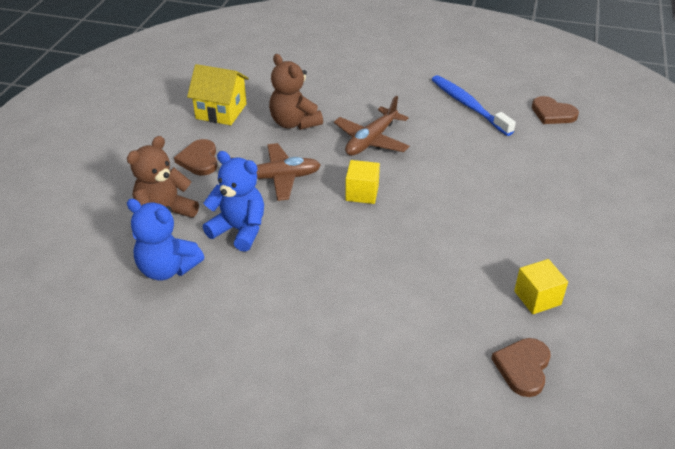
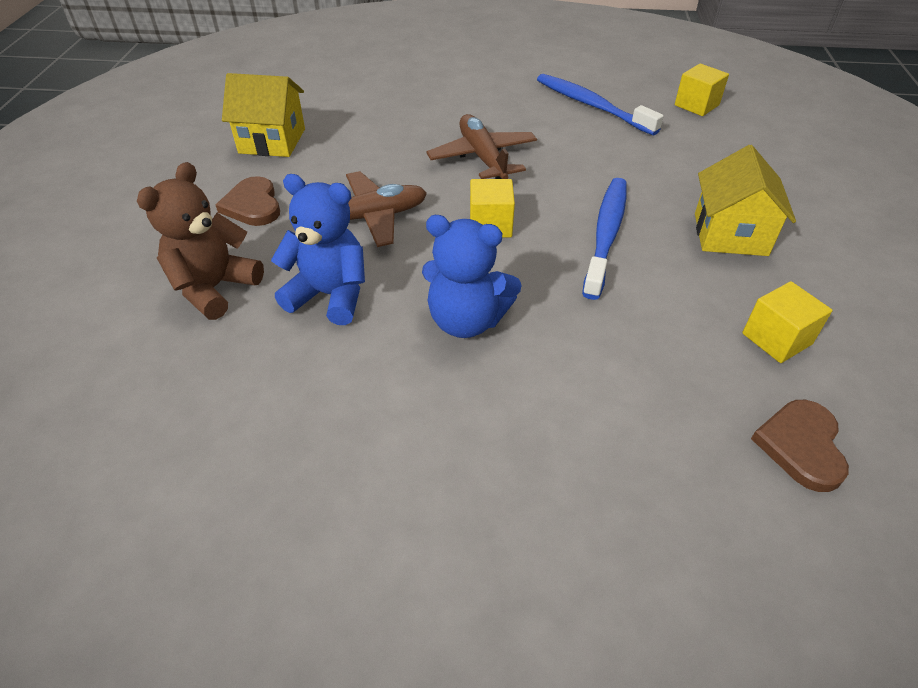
camera: 10 degrees left, 5 degrees up
(167, 268) = (231, 366): blue teddy bear -> blue teddy bear (466, 320)
(294, 123) = (375, 146): brown teddy bear -> none
(371, 140) = (482, 157): brown plane -> brown plane turned 135 degrees clockwise
(443, 210) = (606, 235): none -> blue toothbrush
(535, 220) = (730, 234): none -> yellow house
(552, 113) = (696, 105): brown heart -> yellow cube

